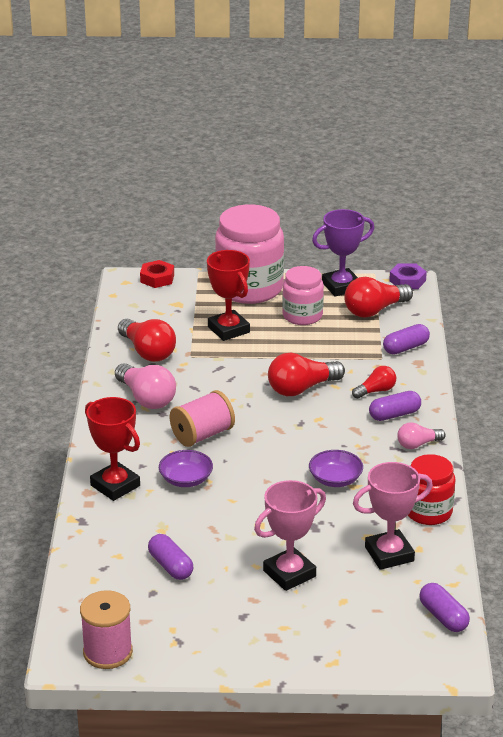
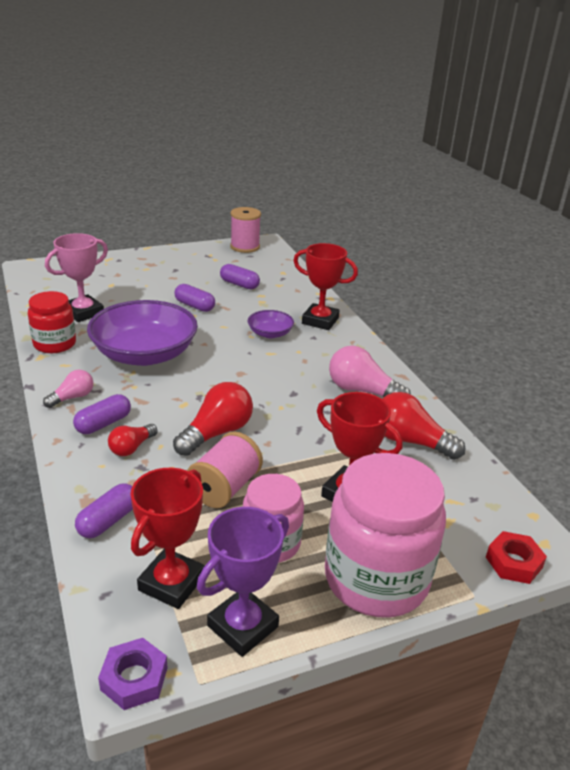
camera: 155 degrees right, 0 degrees up
(202, 435) = (283, 368): pink spool -> pink spool (224, 488)
(289, 573) = (155, 292): pink trophy -> none
(335, 479) = (144, 354): purple bowl -> purple bowl, size x2.15
(374, 310) = (171, 583): red light bulb -> red trophy
(443, 617) = (37, 286): purple capsule -> purple capsule (194, 306)

